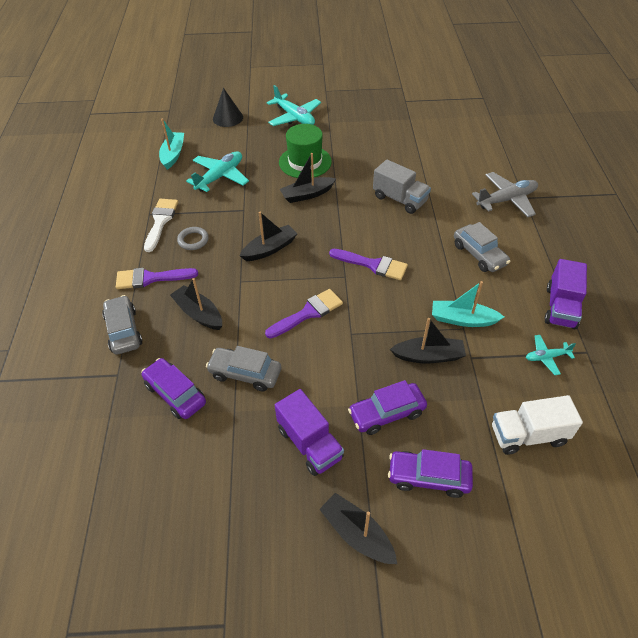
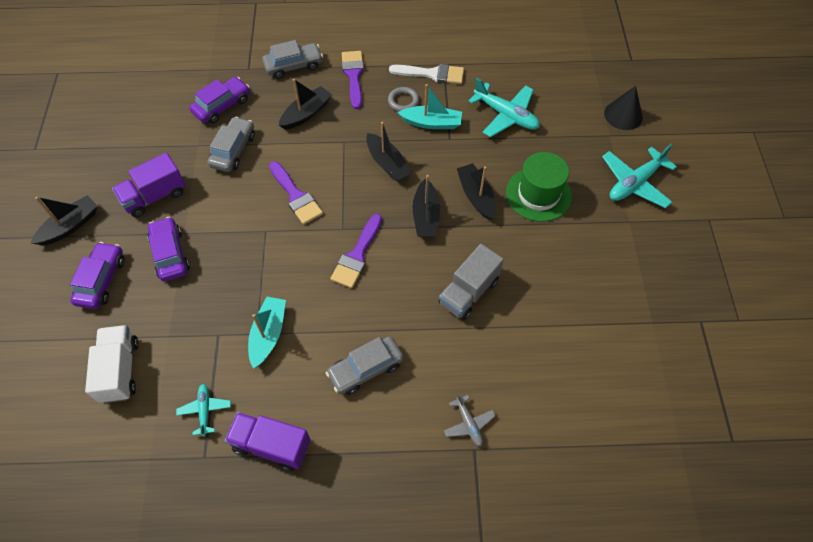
camera: 90 degrees right, 10 degrees up
(173, 154) = (543, 72): turquoise boat -> turquoise boat (431, 123)
(428, 356) = (227, 295): black boat -> black boat (426, 216)
(506, 200) = (468, 423): grey plane -> grey plane, size x0.55

